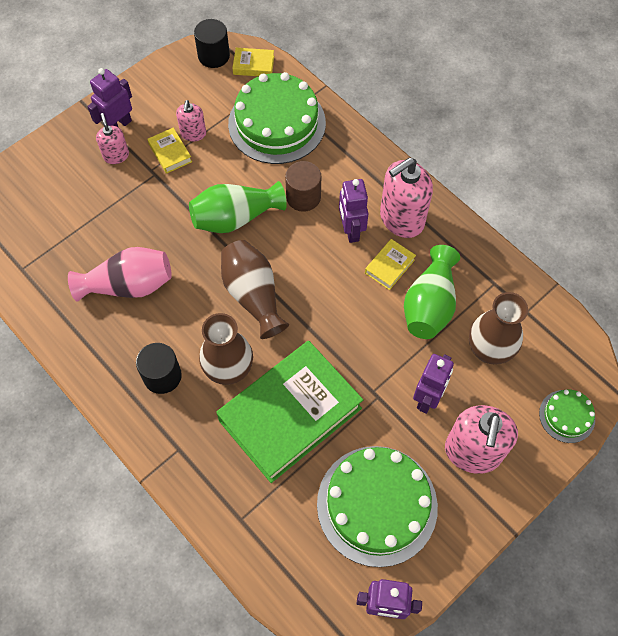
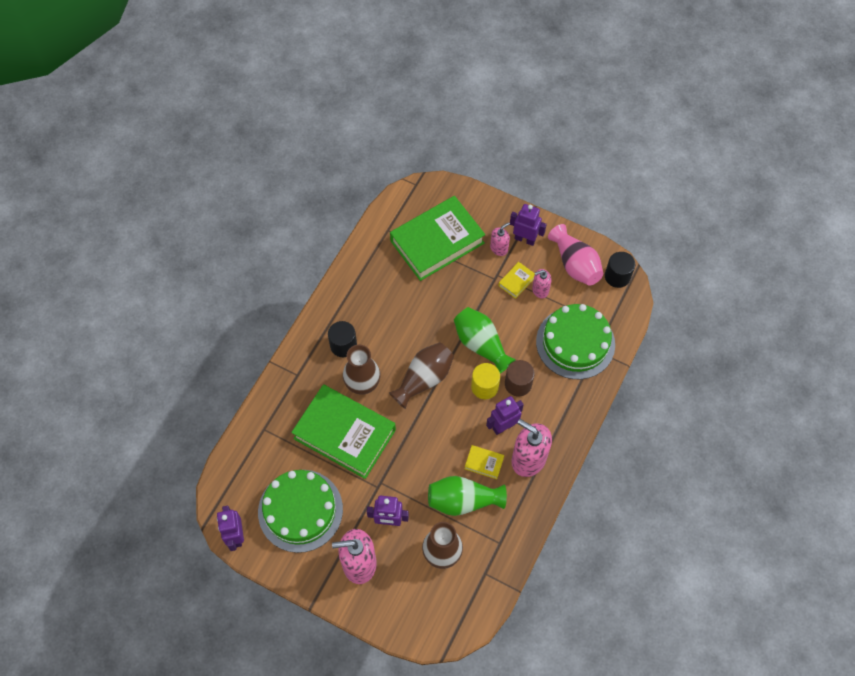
camera: 70 degrees right, 0 degrees up
(71, 218) = (437, 242): none -> green book
(129, 285) = (401, 298): pink vase -> pink vase (575, 264)
(253, 65) = (622, 307): yellow book -> none
(292, 232) = (484, 387): none -> yellow cylinder
(567, 416) = (409, 623): green cake -> none

